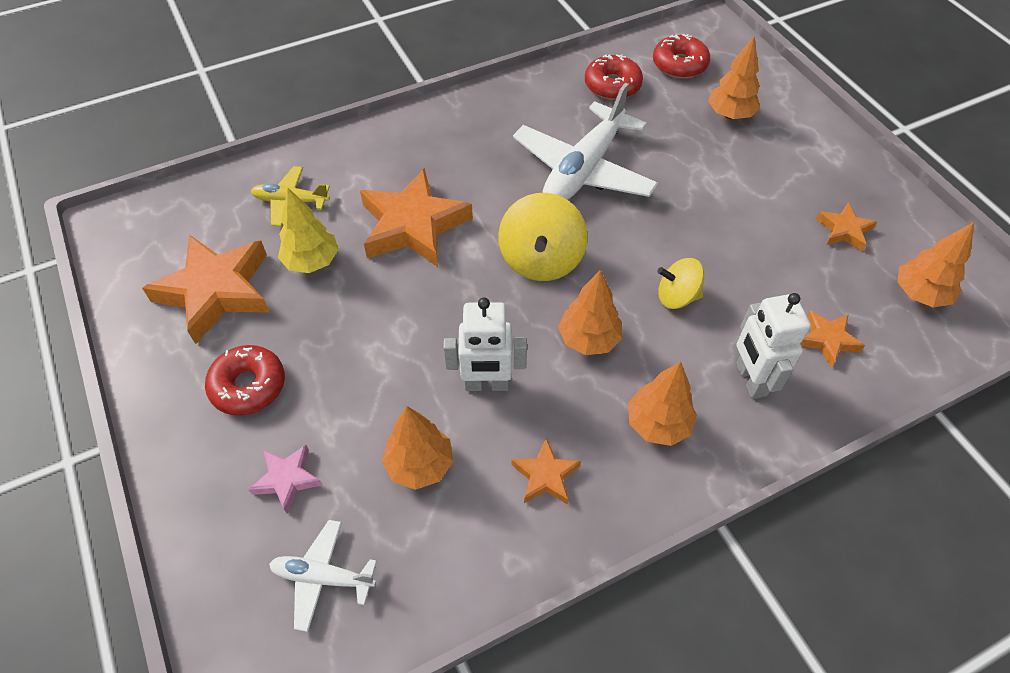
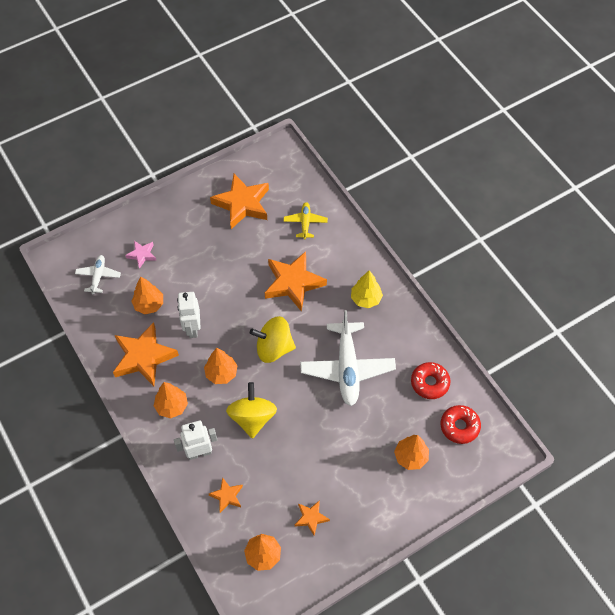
camera: 85 degrees right, 5 degrees up
(248, 386) = (188, 230): red donut -> none
(312, 261) = (264, 240): yellow tree -> yellow tree (366, 299)
(545, 476) = (144, 357): orange star -> orange star, size x2.04
(584, 169) = (347, 368): white plane -> white plane turned 120 degrees counterclockwise
(676, 297) = (252, 418): yellow spinning top -> yellow spinning top, size x1.62

